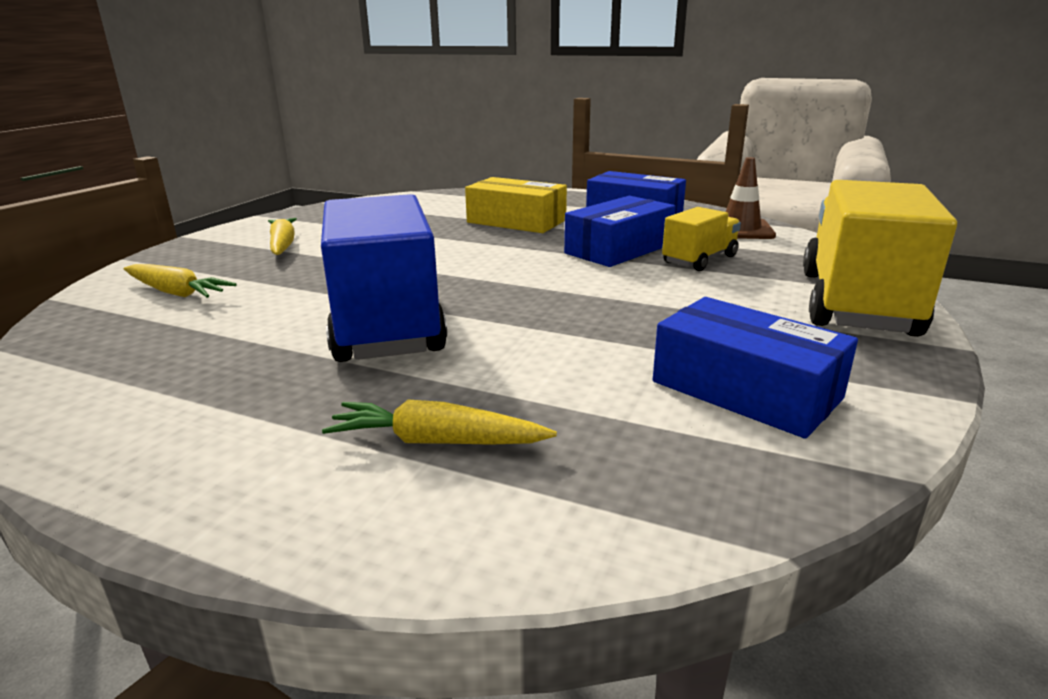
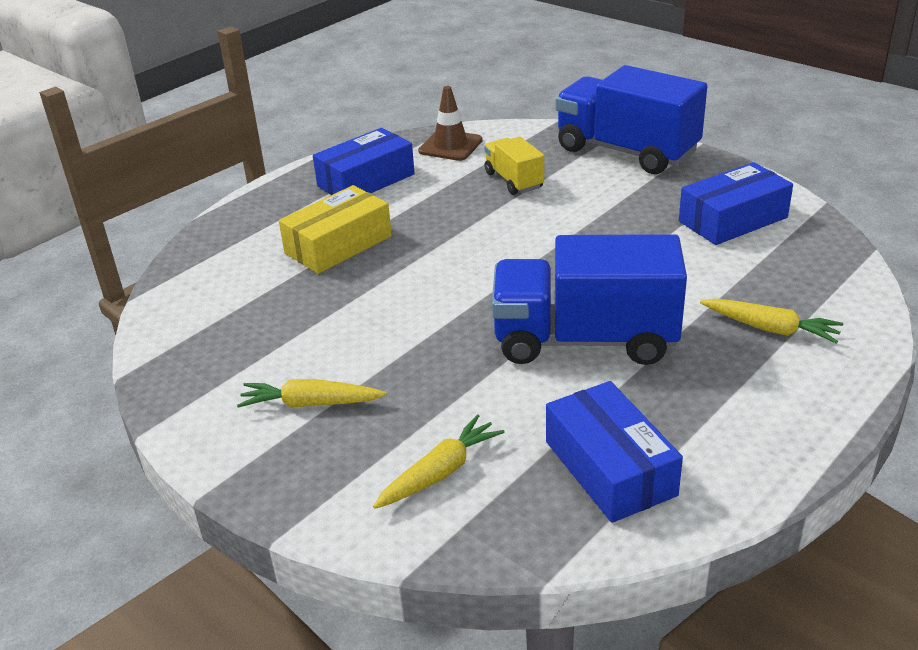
camera: 70 degrees left, 10 degrees up
(436, 441) = (771, 329): yellow carrot -> yellow carrot turned 90 degrees counterclockwise
(619, 249) = (464, 208): blue box -> blue box (610, 468)
(856, 303) = (626, 151): yellow truck -> blue truck

